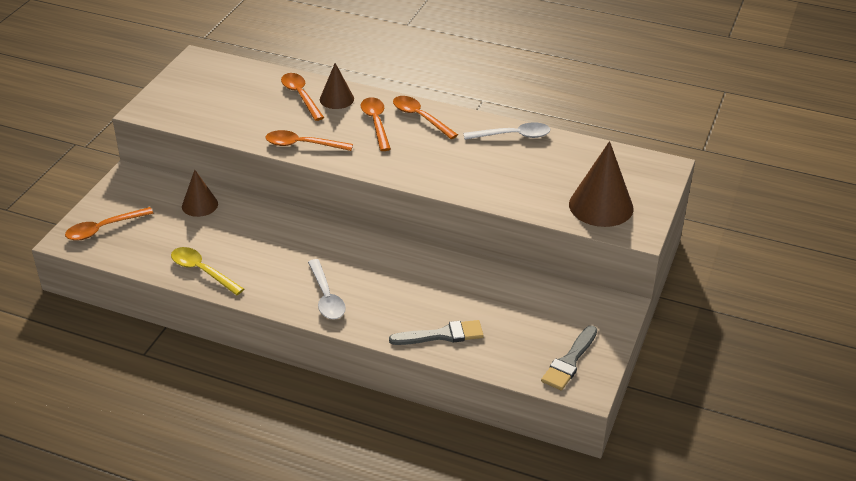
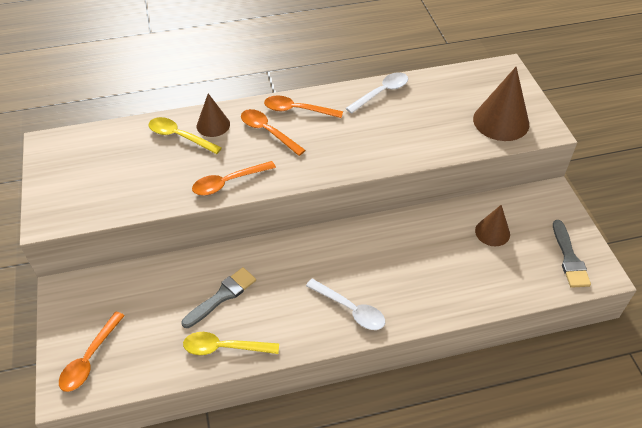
camera: 35 degrees left, 10 degrees up
(200, 205) = (158, 283): brown cone -> brown cone (492, 232)
(300, 96) = (179, 136): orange spoon -> yellow spoon
(442, 335) = (467, 290): grey brush -> grey brush (222, 296)

